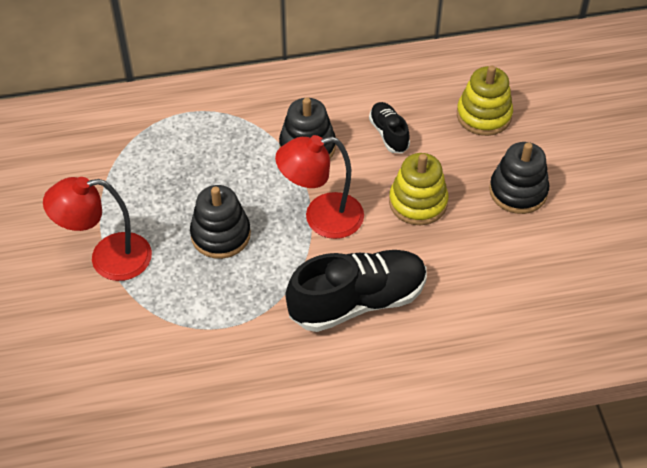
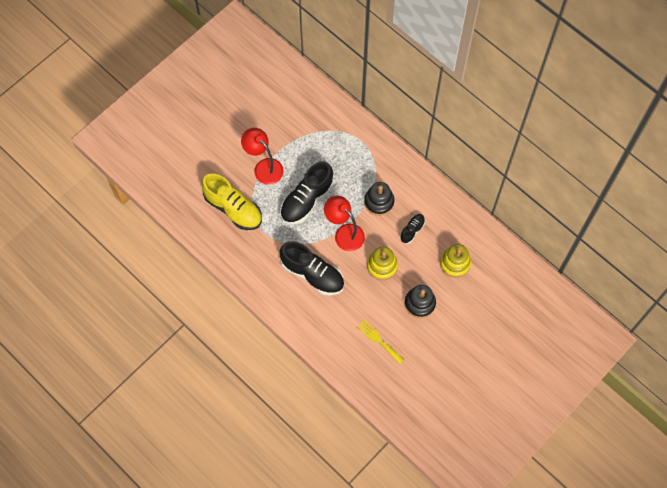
camera: 55 degrees right, 15 degrees up
(139, 347) = (233, 208): none -> yellow shoe
(220, 235) = (307, 200): black stacking toy -> black shoe
(544, 278) = (378, 340): none -> yellow fork

